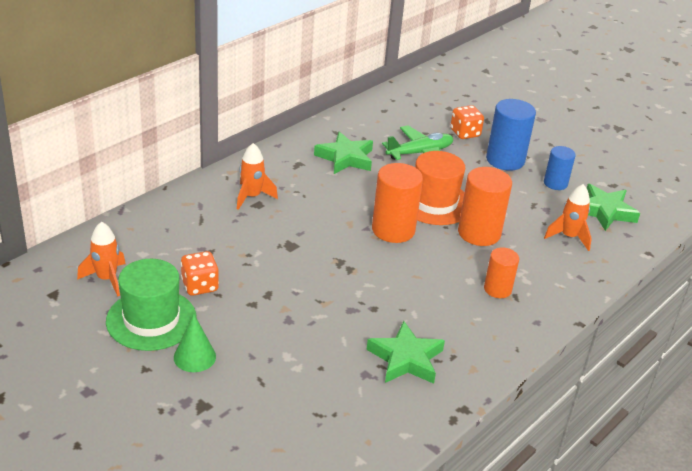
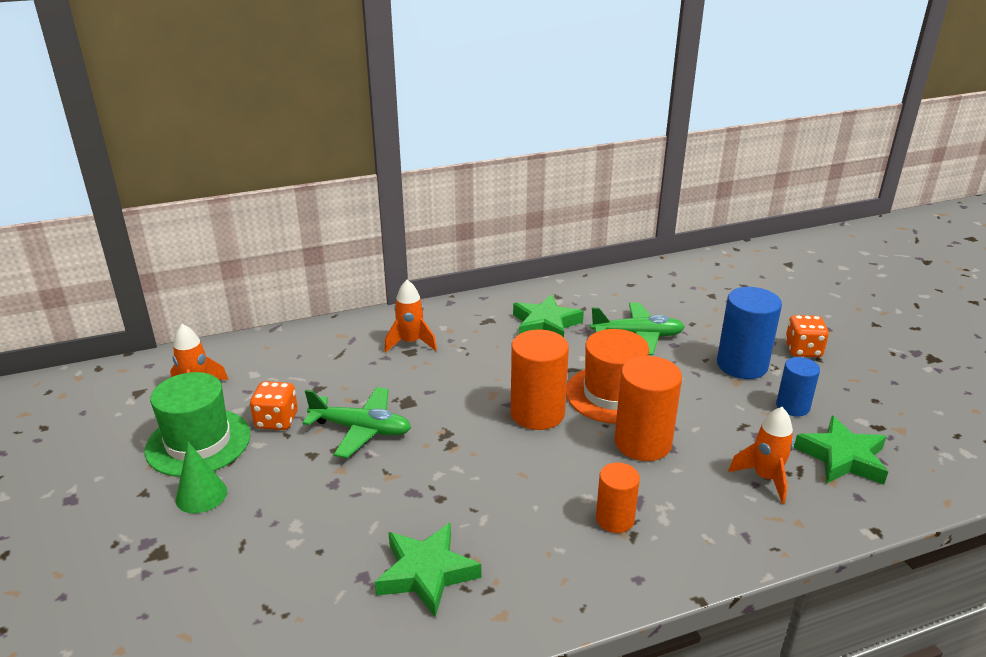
camera: 30 degrees right, 5 degrees down
(273, 275) = (361, 429): none -> green plane
(465, 133) = (711, 325): orange dice -> orange dice (803, 350)

